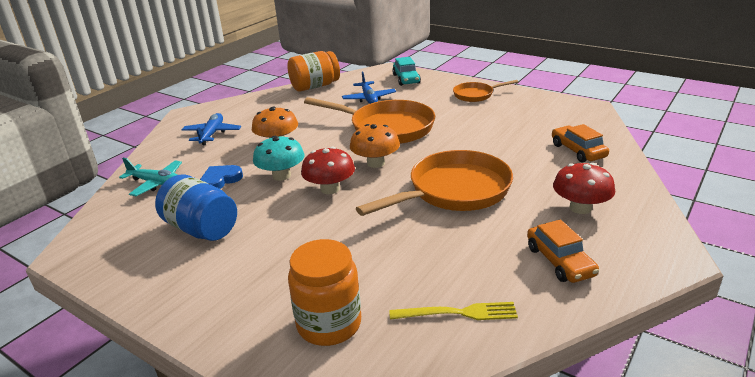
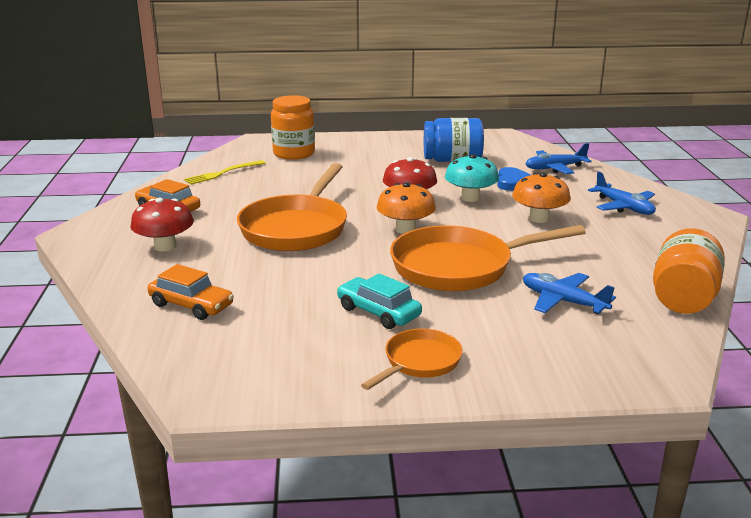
camera: 140 degrees right, 5 degrees down
(157, 183) = (555, 168): turquoise plane -> blue plane
(406, 79) = (586, 362): turquoise car -> turquoise car (378, 312)

